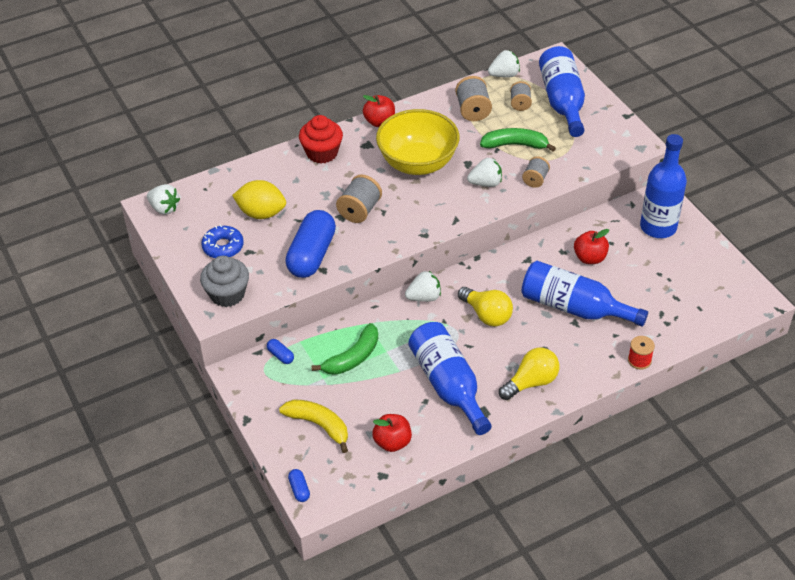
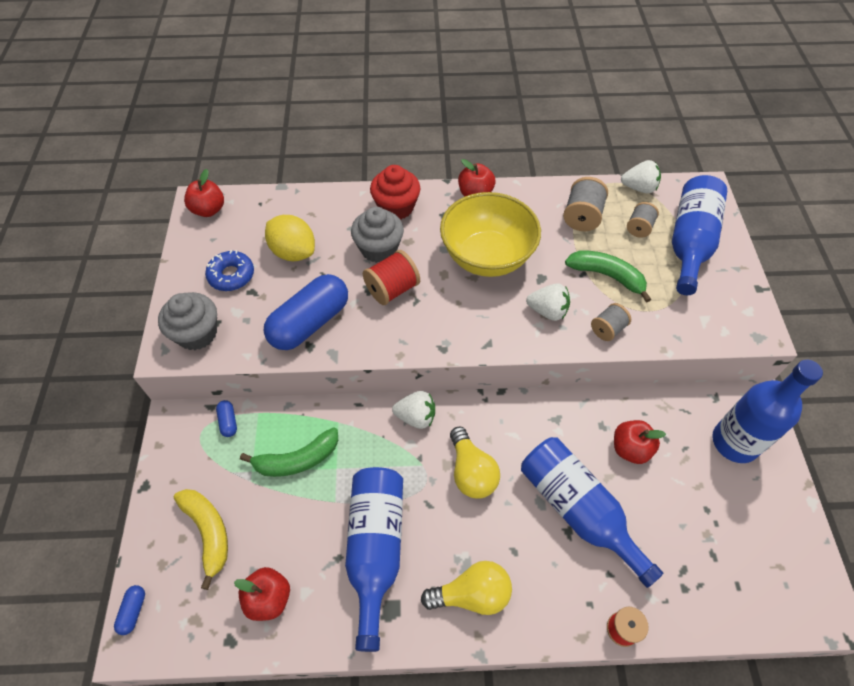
camera: 25 degrees right, 10 degrees up
(164, 208) = (209, 210): white strawberry -> red apple
(329, 187) = (379, 248): none -> grey cupcake
(359, 210) = (392, 289): grey spool -> red spool

